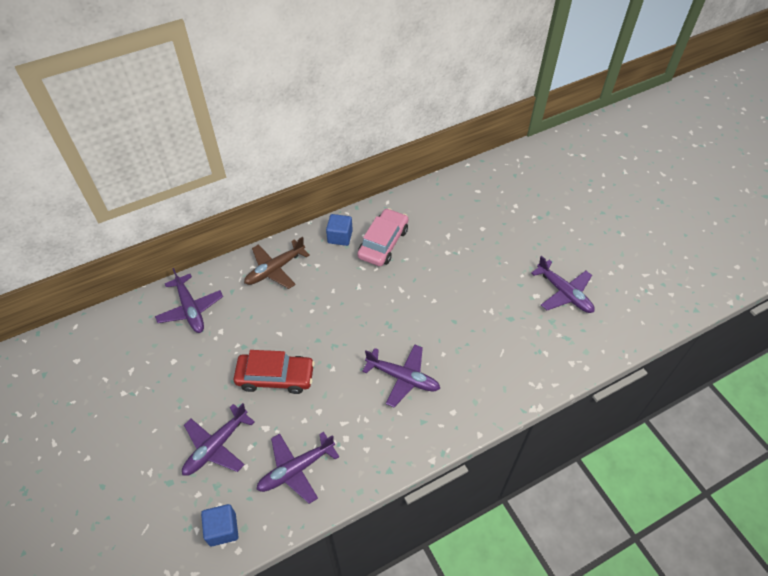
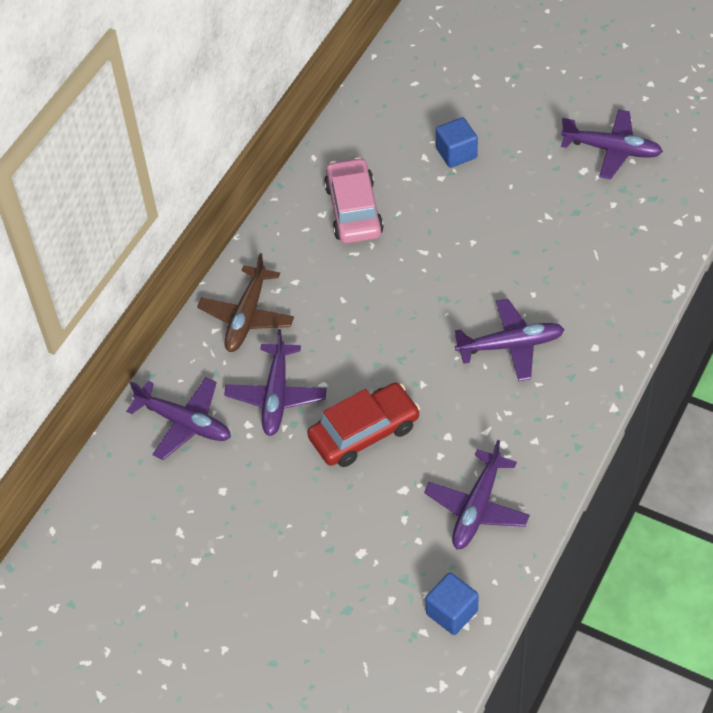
camera: 30 degrees left, 0 degrees up
(216, 446) = (365, 542): purple plane -> purple plane (276, 396)
(340, 237) = (292, 232): blue cube -> blue cube (456, 153)

